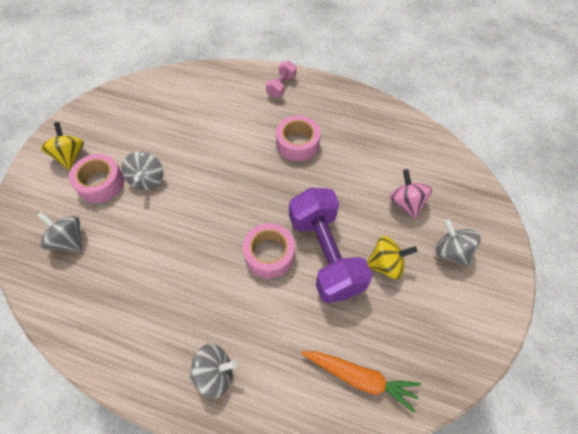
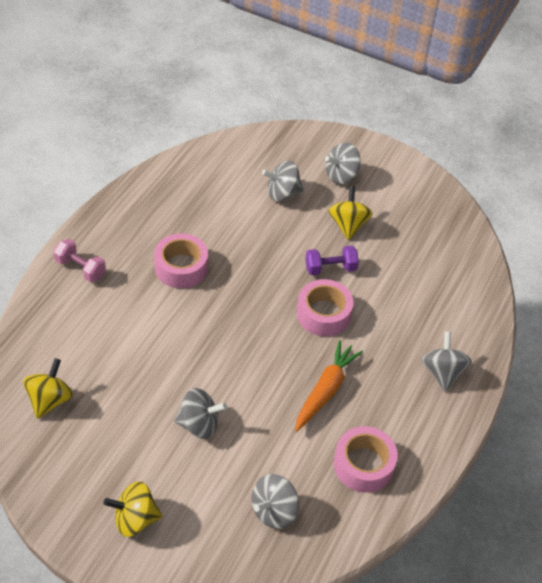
camera: 85 degrees left, 10 degrees down
(101, 183) = (192, 478): pink tape -> pink tape (363, 465)
(165, 94) = (50, 400): none -> yellow spinning top
(325, 254) = (330, 268): purple dumbbell -> purple dumbbell, size x0.46
(360, 378) = (452, 267): orange carrot -> orange carrot (325, 390)
(406, 203) = (282, 193): pink spinning top -> grey spinning top

